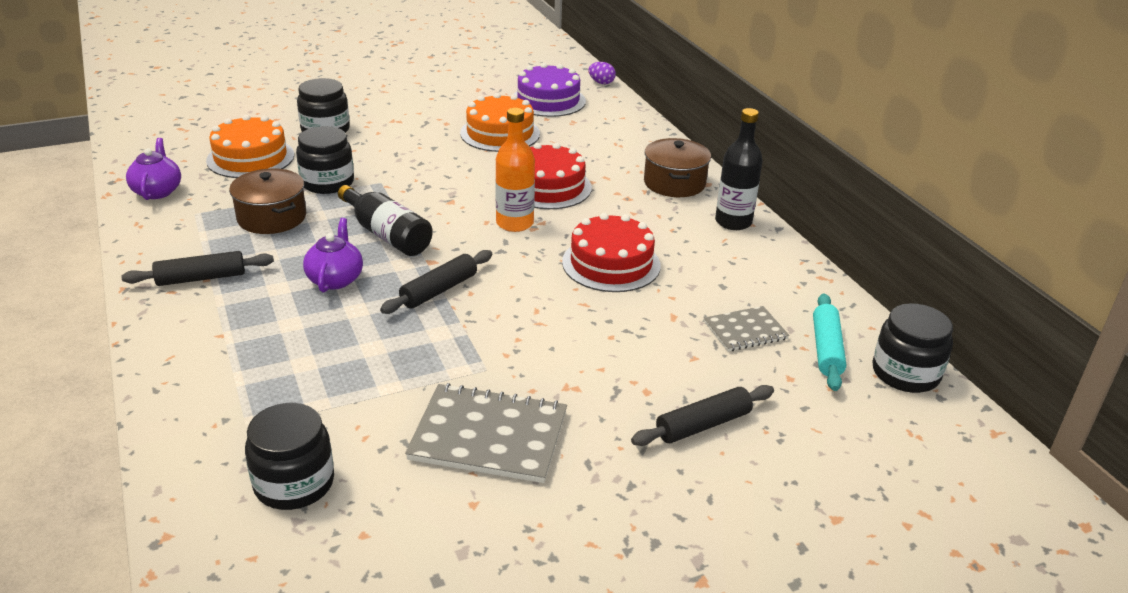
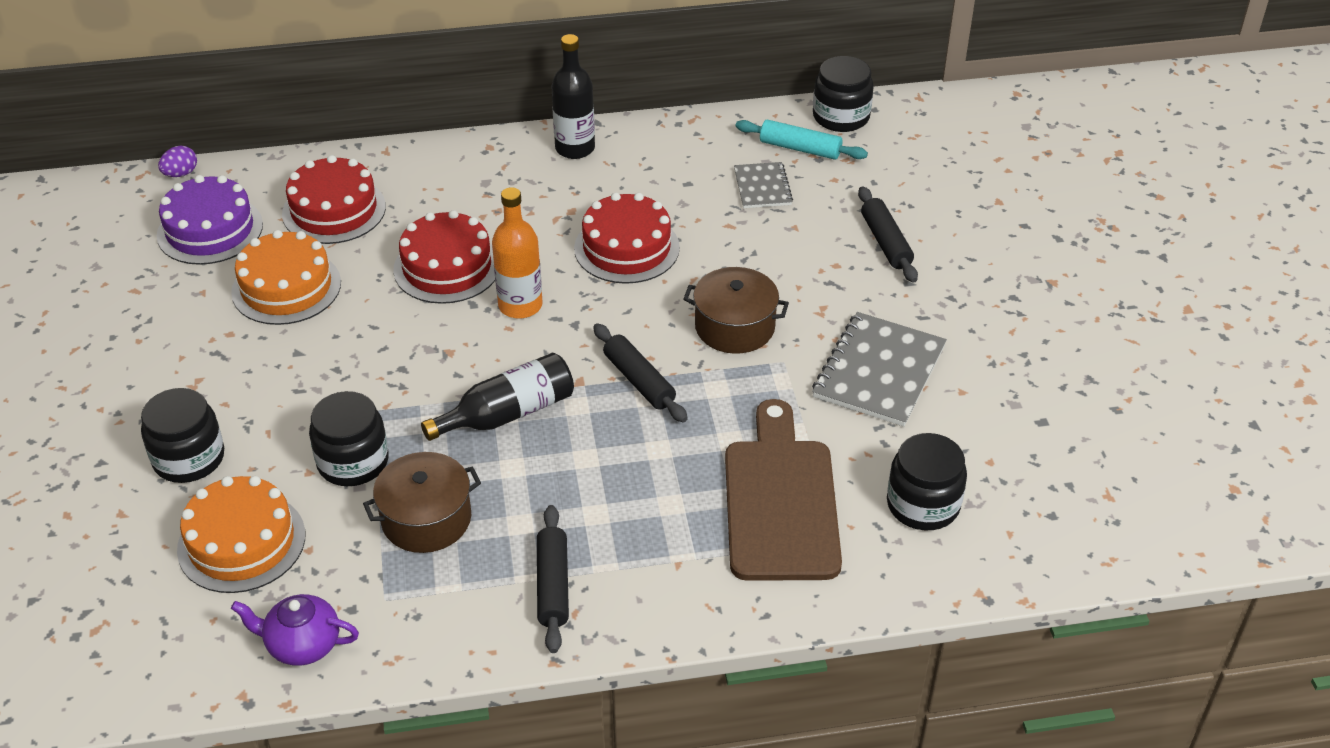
camera: 75 degrees left, 10 degrees up
(295, 385) = (780, 501): none -> brown cutting board
(335, 279) = (591, 463): purple teapot -> none
(592, 136) = (334, 210): none -> red cake
(674, 183) = (477, 170): brown pot -> brown pot (734, 327)

